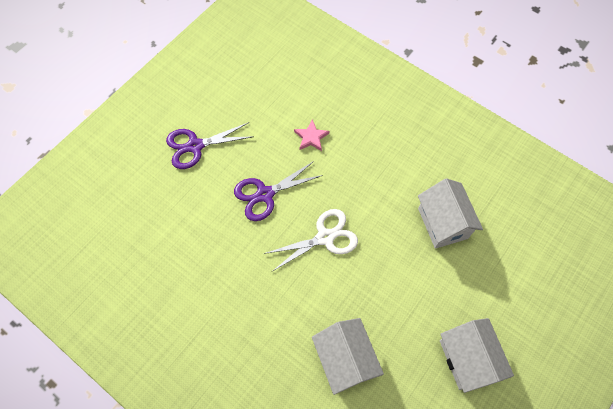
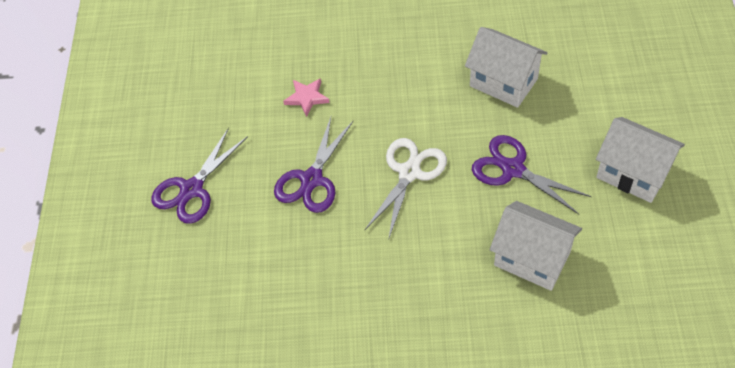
camera: 35 degrees left, 10 degrees down
(391, 288) = (513, 169): none -> purple scissors

